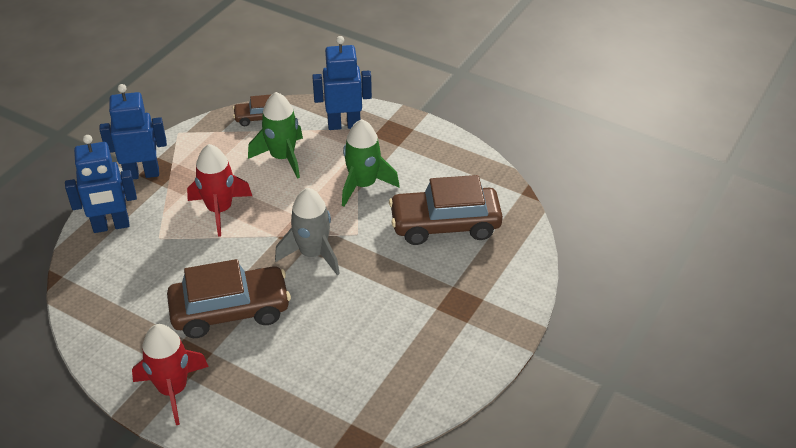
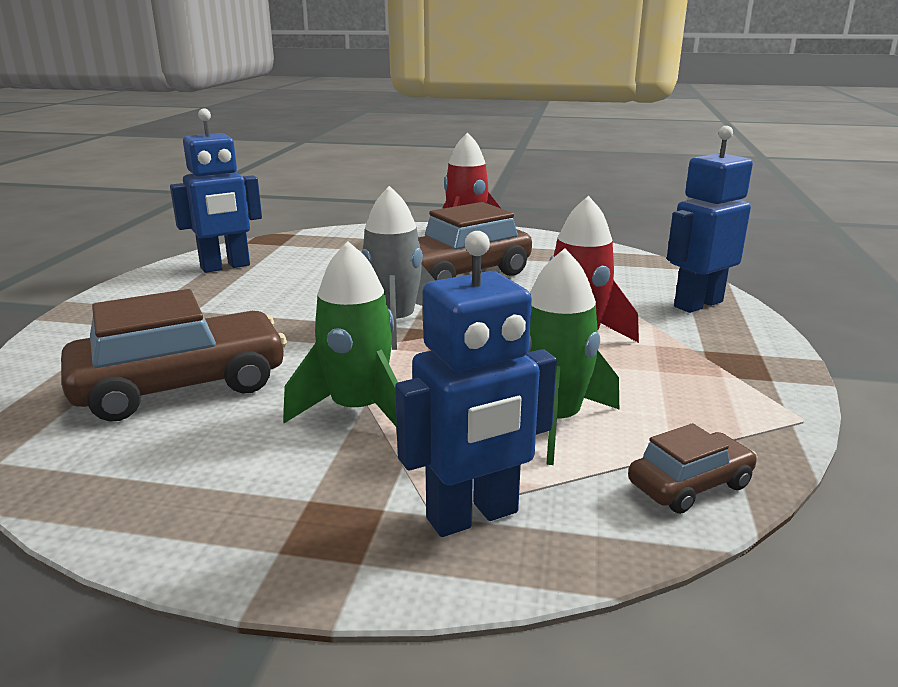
camera: 160 degrees right, 20 degrees down
(142, 174) = (756, 355): blue robot -> blue robot (225, 267)

